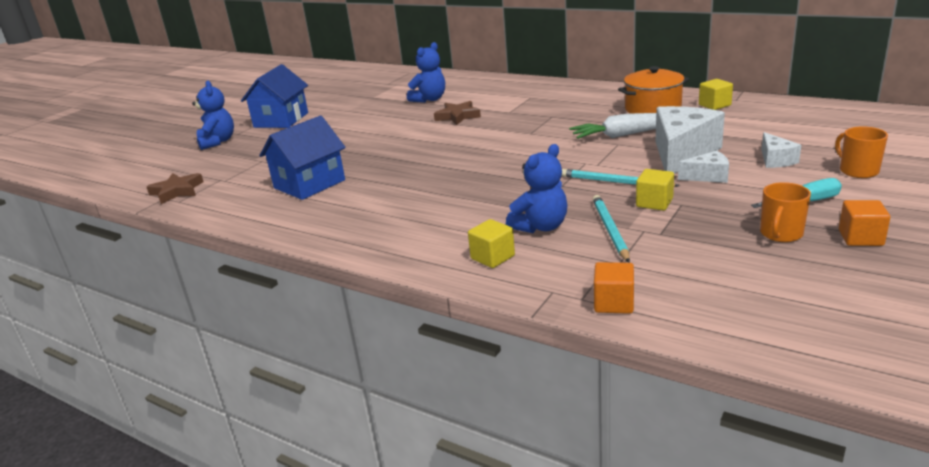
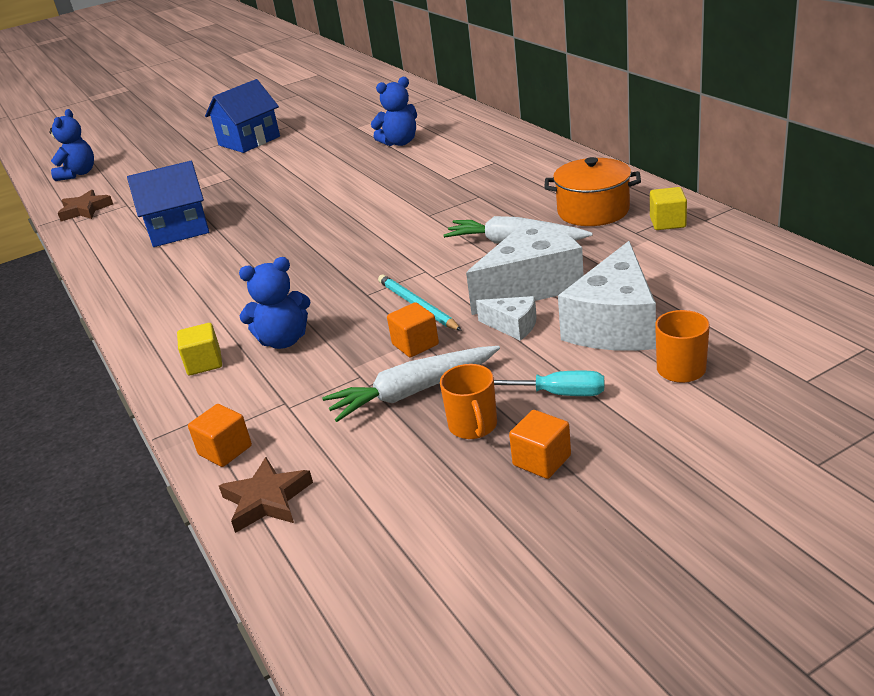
camera: 30 degrees right, 5 degrees up
(217, 142) = (174, 157): blue teddy bear -> blue teddy bear (78, 174)
(458, 116) = (395, 173): brown star -> brown star (267, 500)
(610, 230) = (332, 365): turquoise pencil -> none
(654, 203) = (415, 344): yellow cube -> orange cube
(702, 228) = (413, 392): none -> white carrot
(775, 160) = (614, 325): white cheese -> white cheese, size x2.06
(781, 234) = (473, 426): orange mug -> orange mug turned 75 degrees counterclockwise

